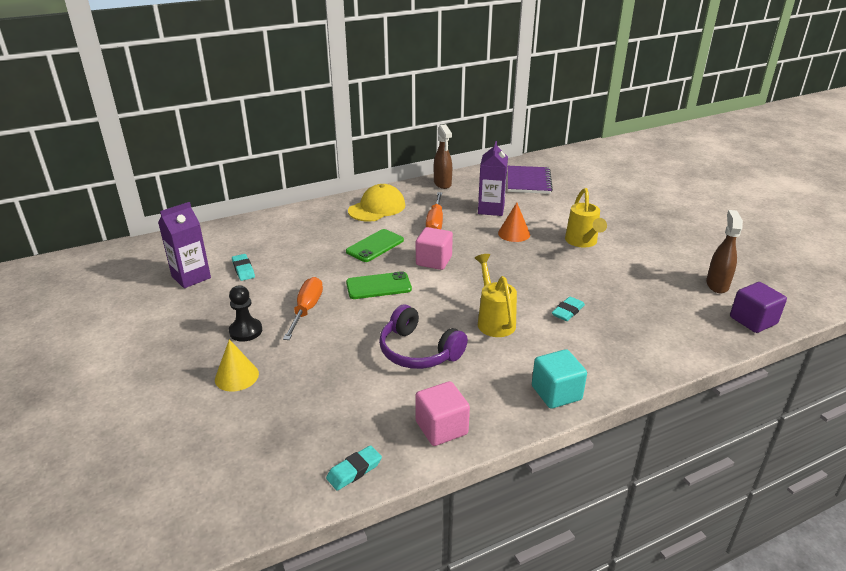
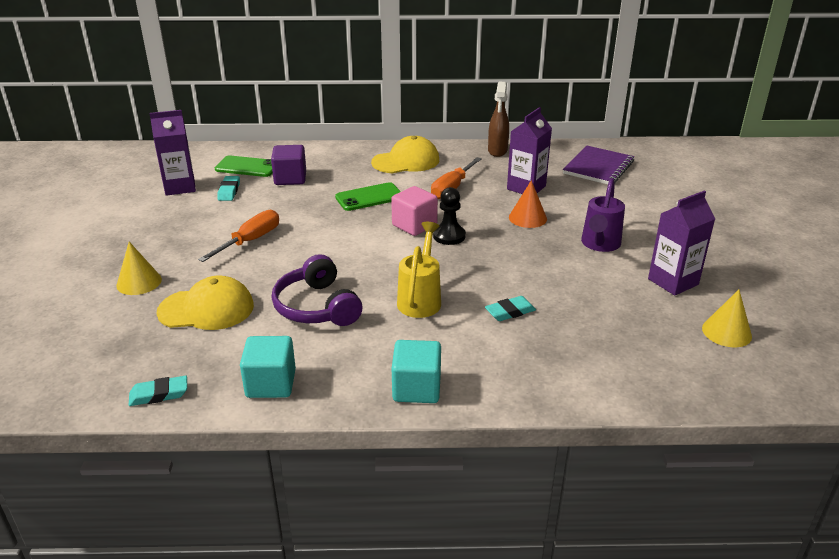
camera: 25 degrees right, 0 degrees up
(246, 331) = (181, 245): black pawn -> black pawn (449, 236)
(324, 382) = (206, 309): none -> yellow cap
(378, 286) = (337, 236): green phone -> green phone (247, 167)
(441, 428) = (271, 384): pink cube -> turquoise cube
(582, 242) = (599, 245): yellow watering can -> purple watering can
(653, 257) = (673, 282): none -> purple carton
(717, 285) = (726, 332): brown spray bottle -> yellow cone
(753, 320) = (734, 384): purple cube -> purple cube (290, 178)

